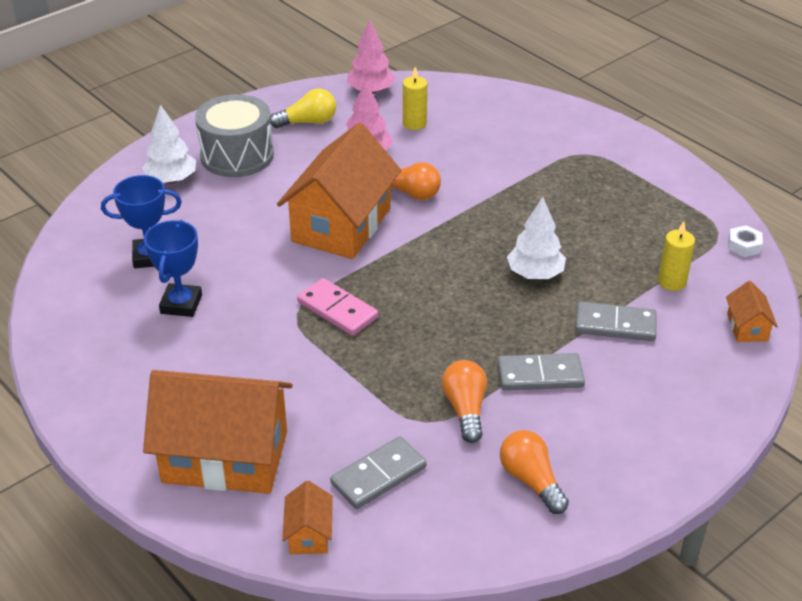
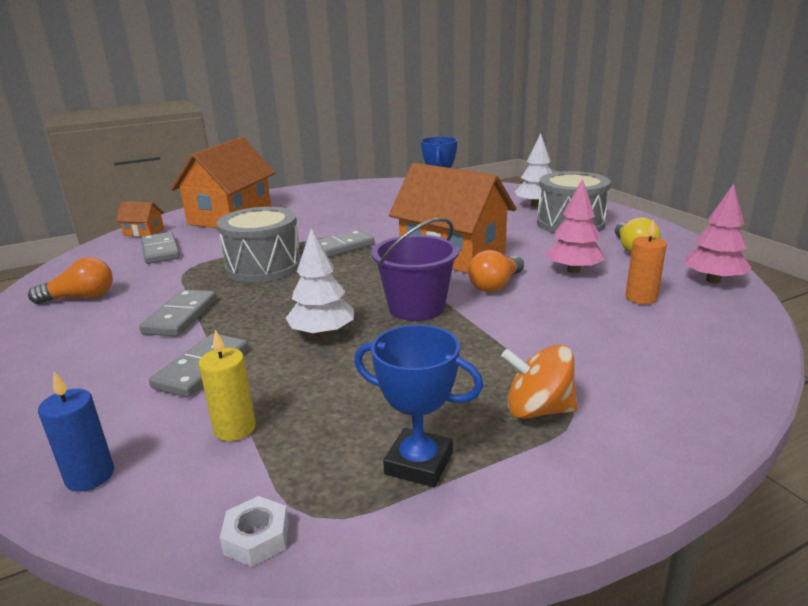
camera: 105 degrees right, 15 degrees down
(181, 304) = (381, 208): blue trophy -> blue trophy (419, 463)
(337, 310) = (339, 248): pink domino -> grey domino
(405, 356) = (264, 266): none -> grey drum
(414, 123) = (641, 298): yellow candle -> orange candle
(465, 409) = (182, 282): orange light bulb -> none
(469, 231) = (416, 307): none -> purple bucket
(587, 165) = (538, 410): none -> orange spinning top
(747, 327) = (90, 476): orange house -> blue candle

